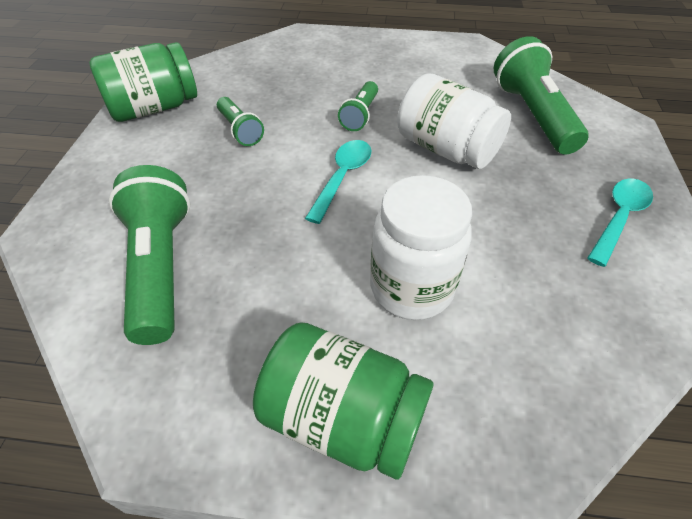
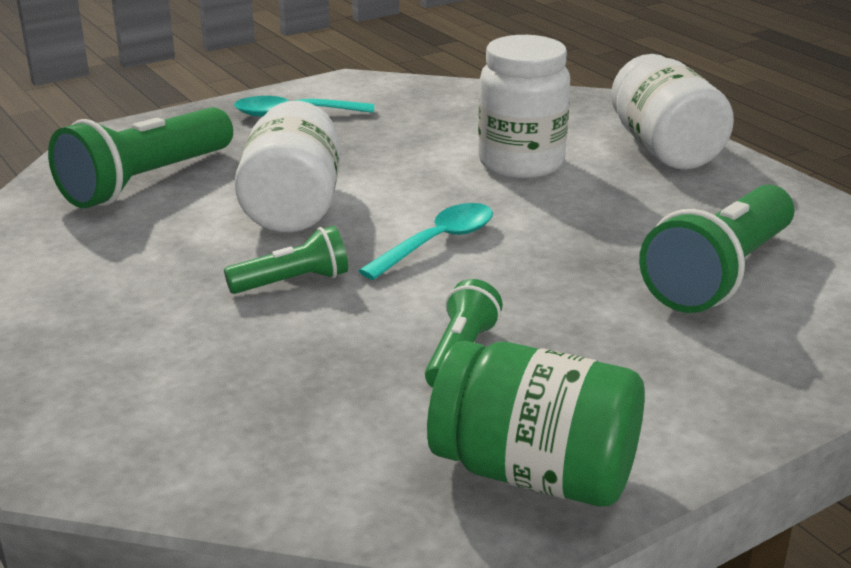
camera: 130 degrees left, 20 degrees down
(342, 177) = (437, 242): turquoise spoon -> turquoise spoon turned 150 degrees clockwise
(343, 418) = (664, 149): green jar -> white jar

